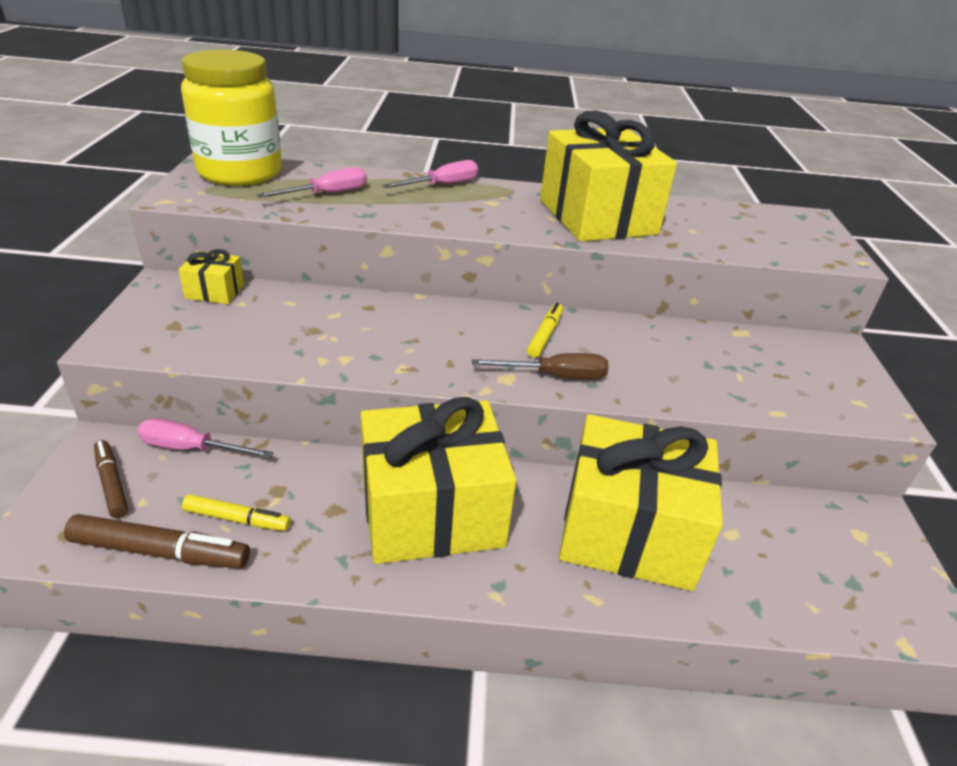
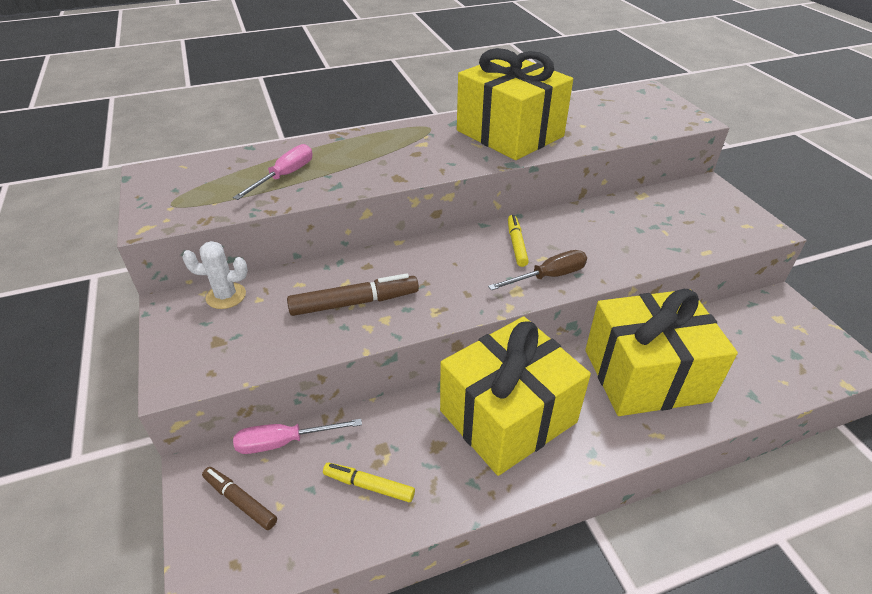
camera: 20 degrees left, 5 degrees up
(161, 551) = (329, 540): brown marker -> brown marker (354, 302)
(215, 291) = (226, 296): yellow gift -> white cactus
(237, 519) = (369, 486): yellow marker -> yellow marker turned 150 degrees counterclockwise
(240, 172) = (188, 176): yellow jar -> none
(442, 185) = (371, 139): pink screwdriver -> none

